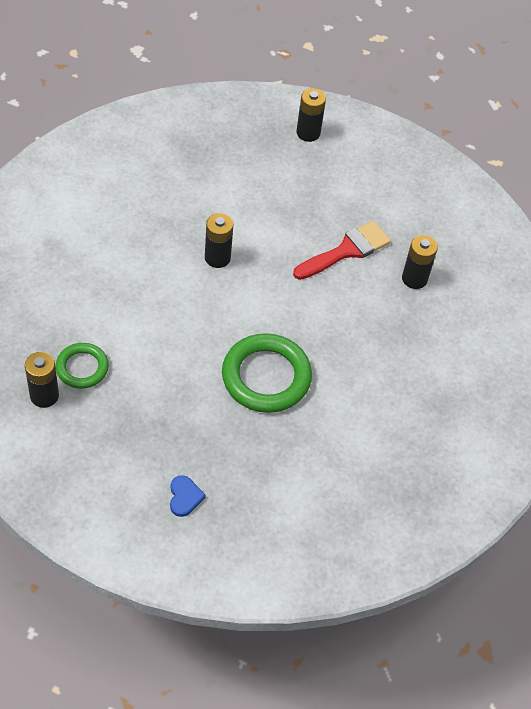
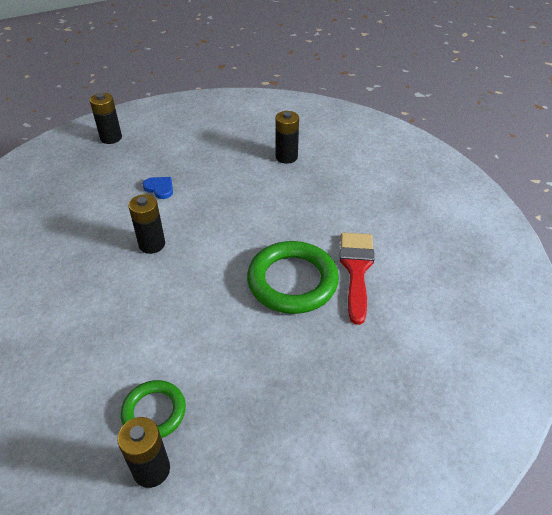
camera: 45 degrees left, 10 degrees down
(184, 497) = (368, 416): blue heart -> blue heart (160, 188)
(346, 250) = (228, 174): red brush -> red brush (356, 269)

